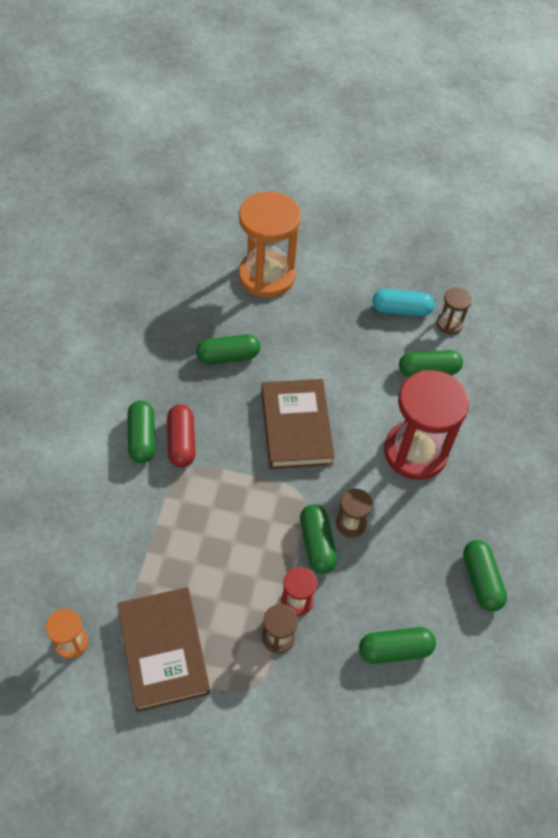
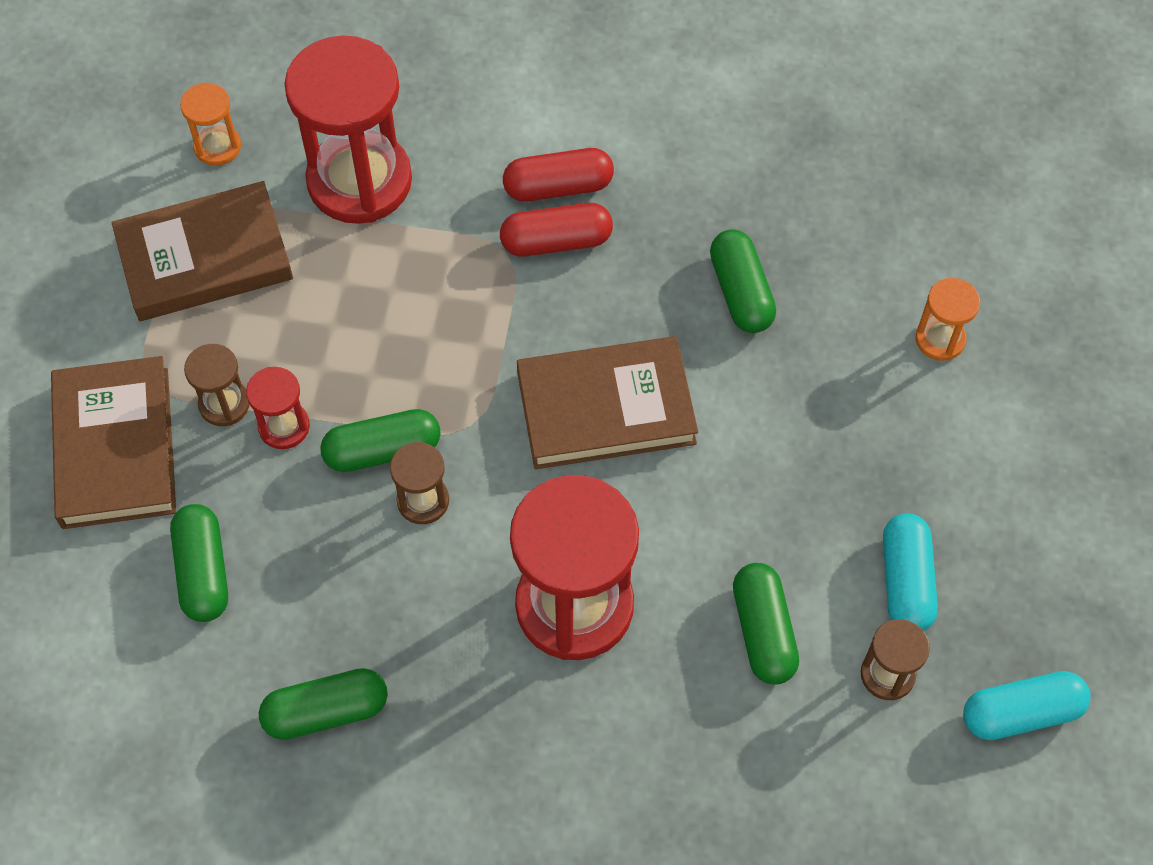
camera: 90 degrees right, 5 degrees up
(117, 550) = (359, 181): none -> red hourglass
(142, 438) = (558, 187): green capsule -> red capsule
(266, 276) = (940, 339): orange hourglass -> orange hourglass, size x0.46
(306, 708) = (116, 447): none -> brown book
(466, 278) = (1021, 713): none -> turquoise capsule

